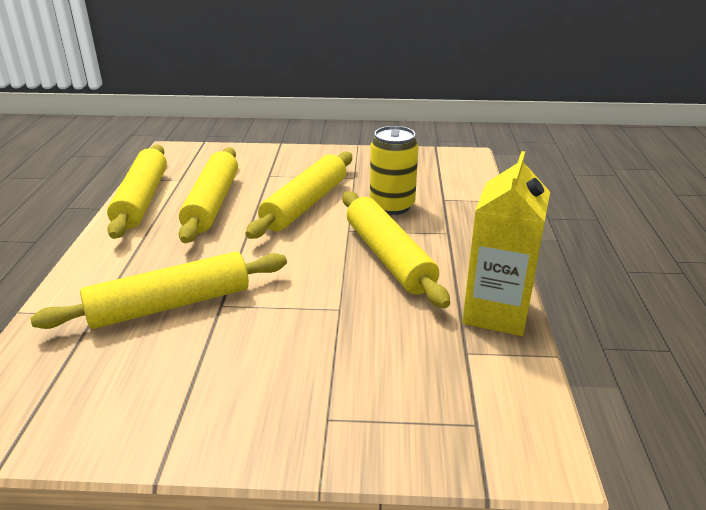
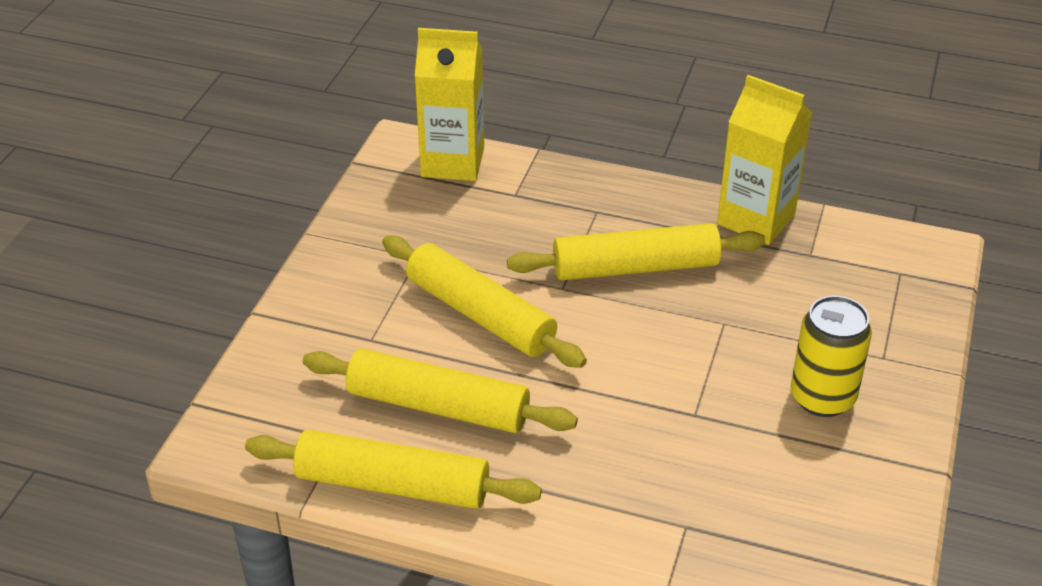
camera: 75 degrees left, 10 degrees up
(170, 305) = (684, 457): yellow rolling pin -> none
(392, 206) = (516, 240): yellow can -> yellow can (822, 397)
(461, 173) = (452, 162): none -> yellow carton

